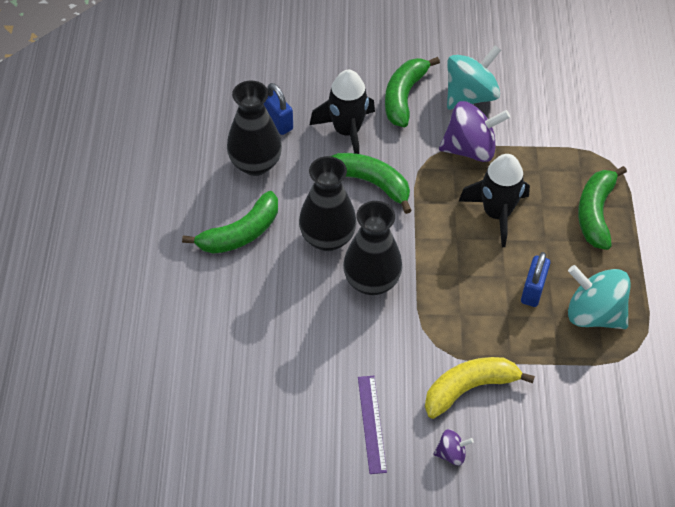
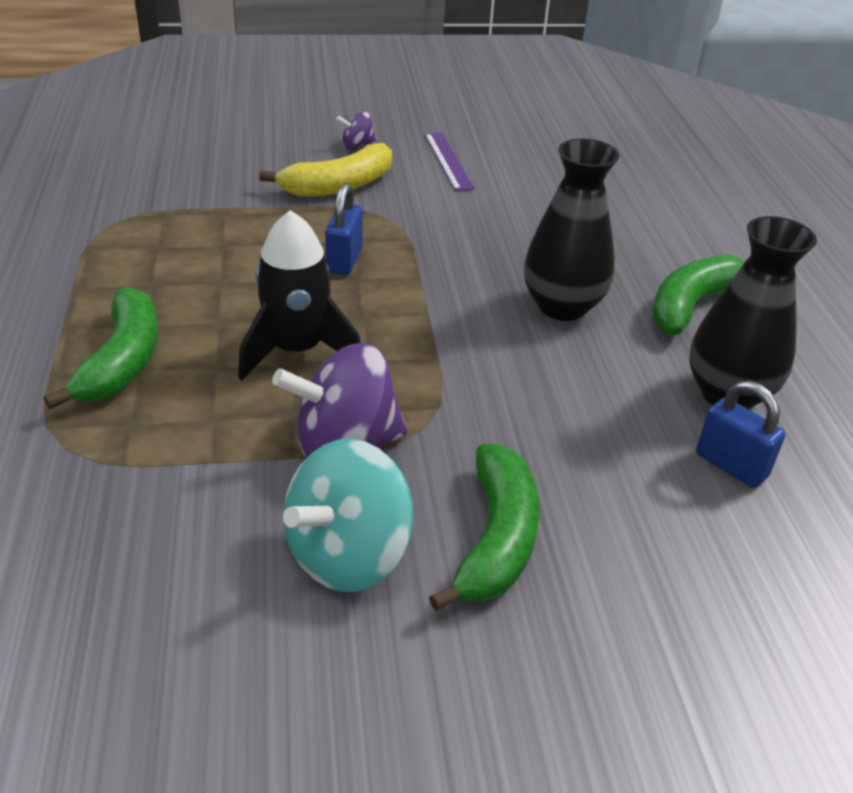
camera: 170 degrees right, 15 degrees down
(347, 131) = (591, 459): black rocket -> none
(370, 183) = (519, 379): green banana -> none
(371, 281) = (481, 265): black vase -> none
(532, 290) = (248, 267): blue padlock -> blue padlock (344, 260)
(593, 314) = (164, 249): turquoise spinning top -> none

